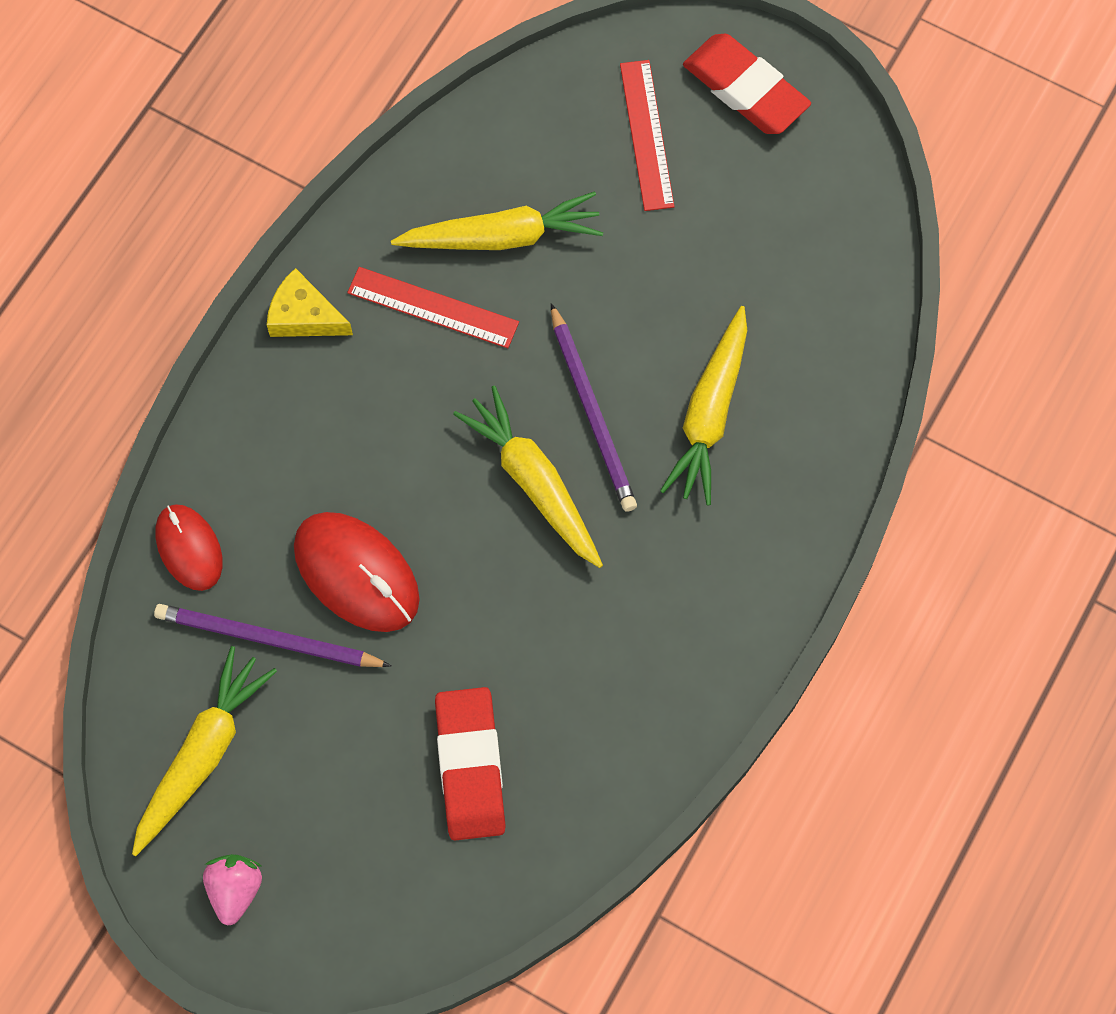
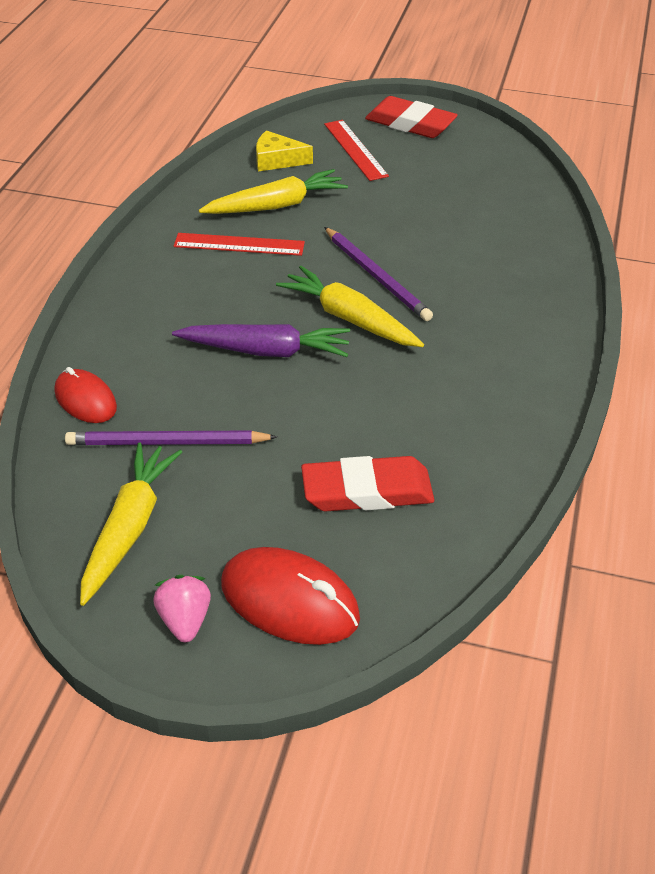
camera: 15 degrees left, 25 degrees down
(304, 316) = (144, 262): yellow cheese -> yellow cheese (277, 160)
(356, 574) = (229, 391): red mouse -> red mouse (289, 601)
(416, 516) = (266, 351): none -> purple carrot
(470, 766) = (367, 491): red eraser -> red eraser turned 75 degrees counterclockwise
(710, 414) = (461, 264): yellow carrot -> none

